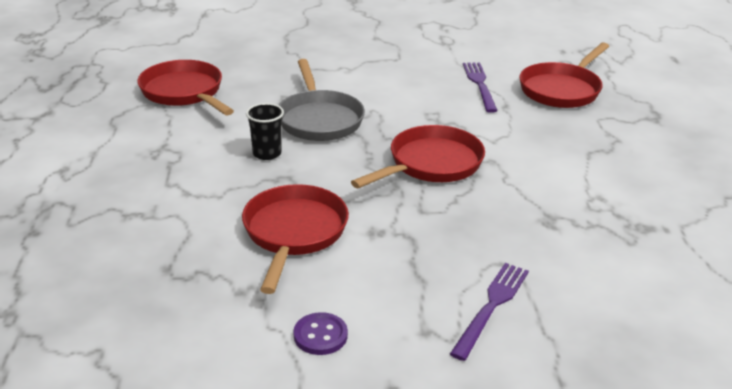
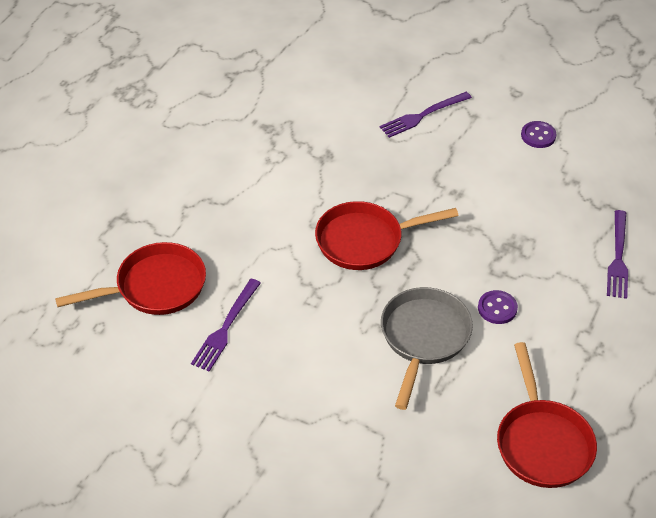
camera: 150 degrees left, 15 degrees up
(157, 228) = (618, 257): none -> purple fork
(267, 153) = (497, 308): black cup -> purple button
(294, 233) = (516, 214): red pan -> none

